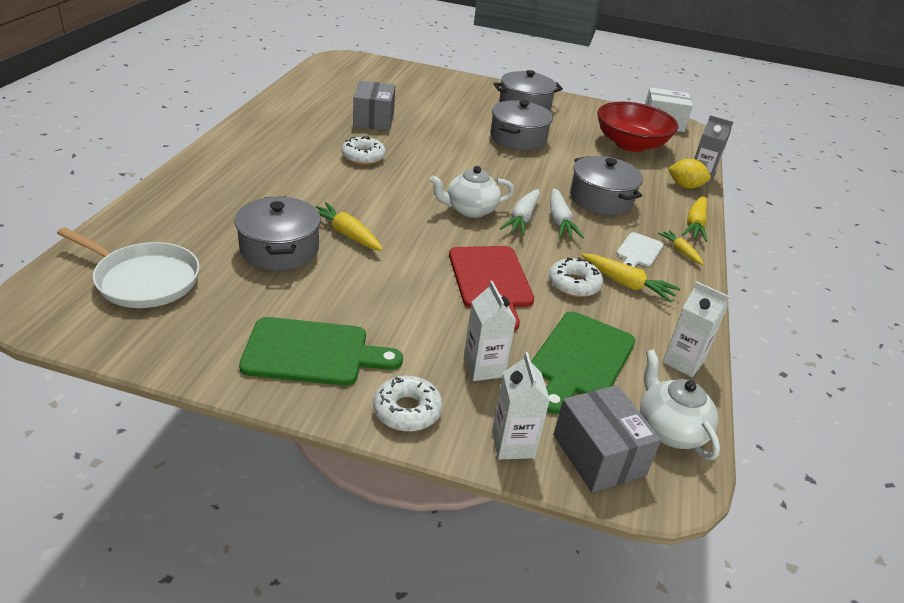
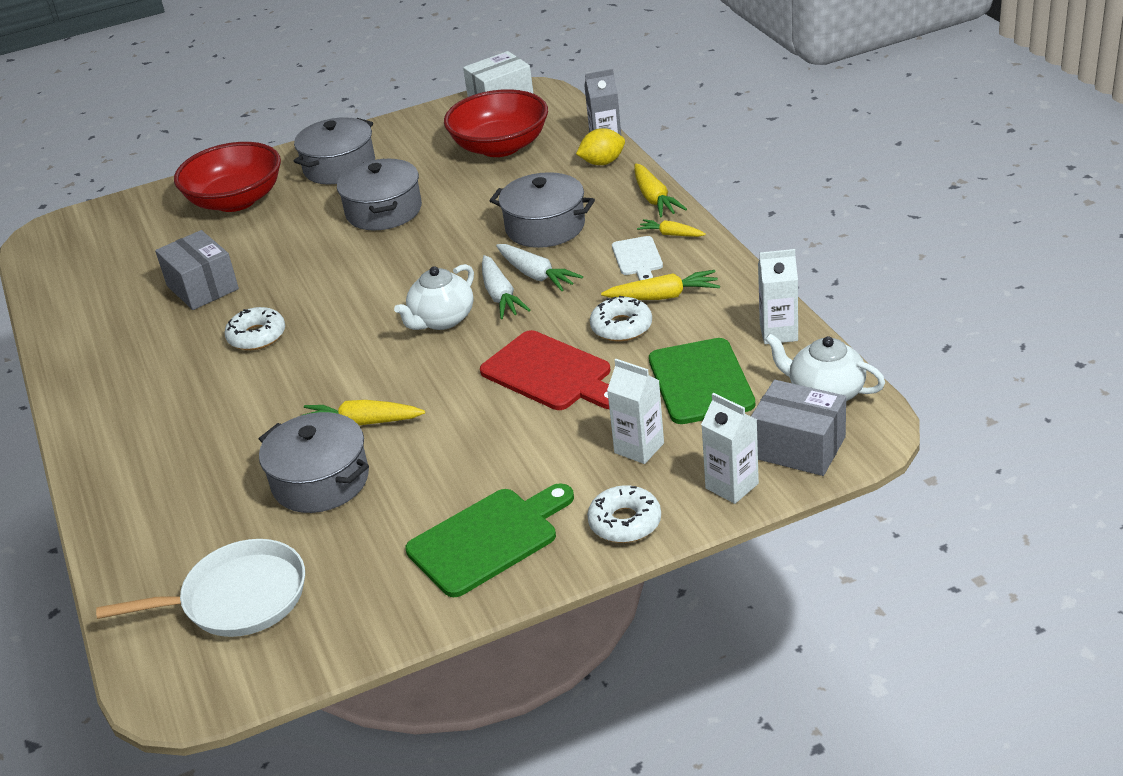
camera: 30 degrees left, 0 degrees up
(449, 92) = (236, 200): none -> red bowl

